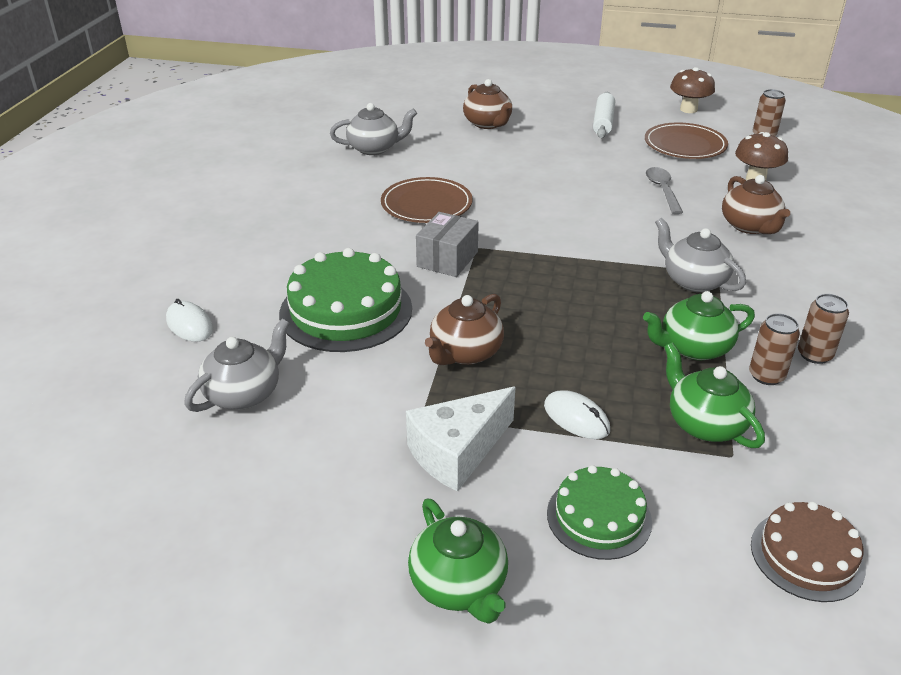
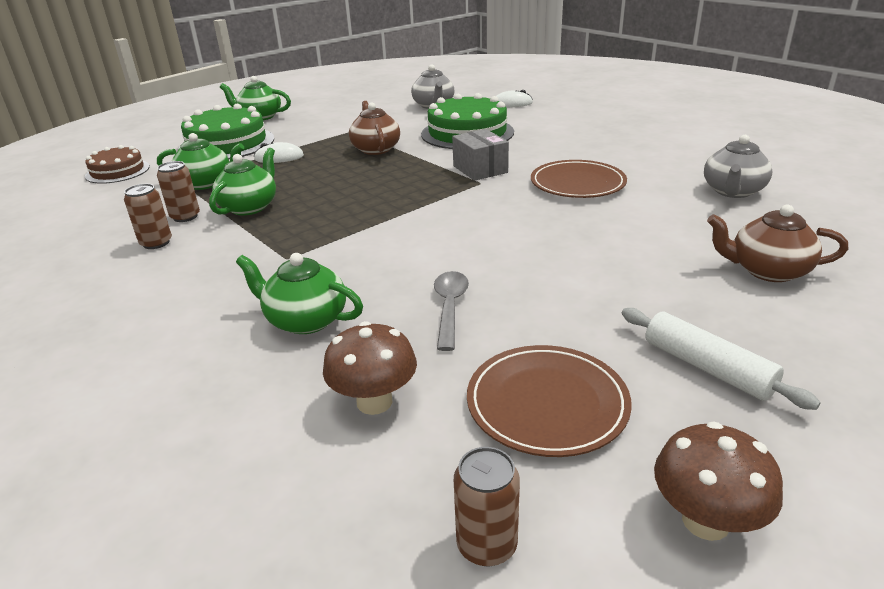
camera: 130 degrees right, 5 degrees down
(457, 452) = (315, 131): white cheese -> none
(599, 517) = (227, 143): green cake -> green cake, size x1.67
(662, 190) = (449, 307): grey spoon -> grey spoon turned 120 degrees counterclockwise
(693, 281) = (299, 242): grey teapot -> none
(750, 226) = (305, 320): brown teapot -> green teapot

